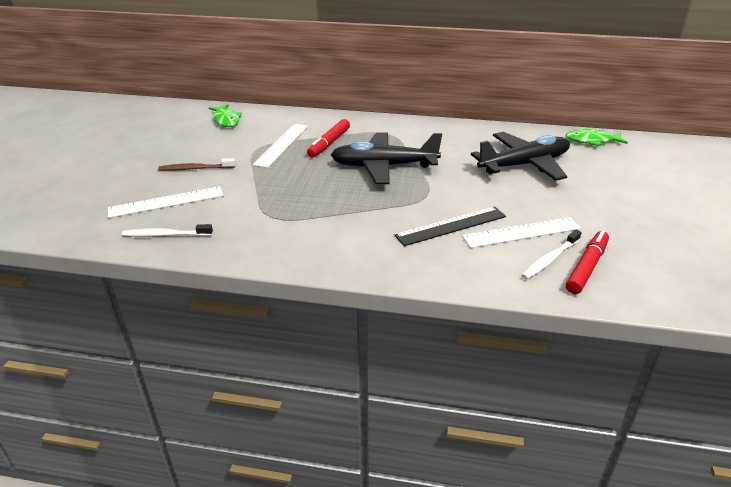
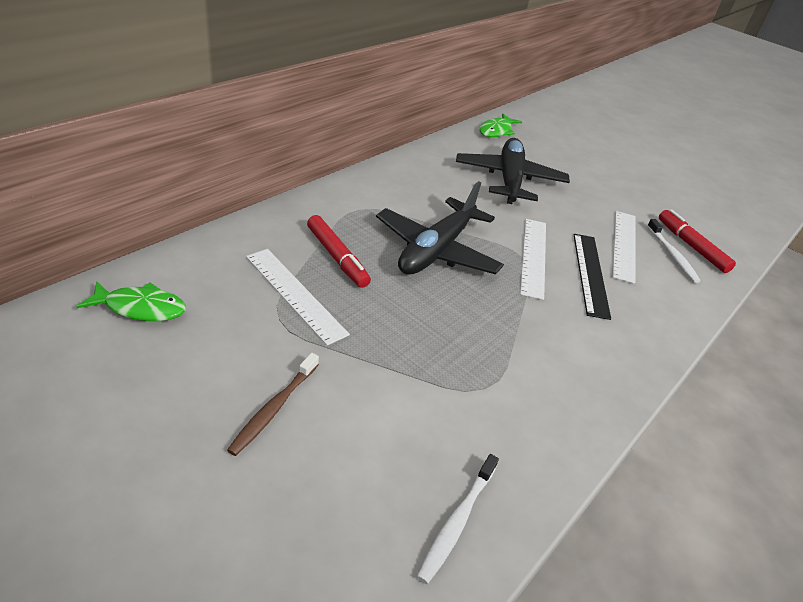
camera: 65 degrees left, 5 degrees up
(166, 202) = (354, 485): white ruler -> white ruler (534, 256)

